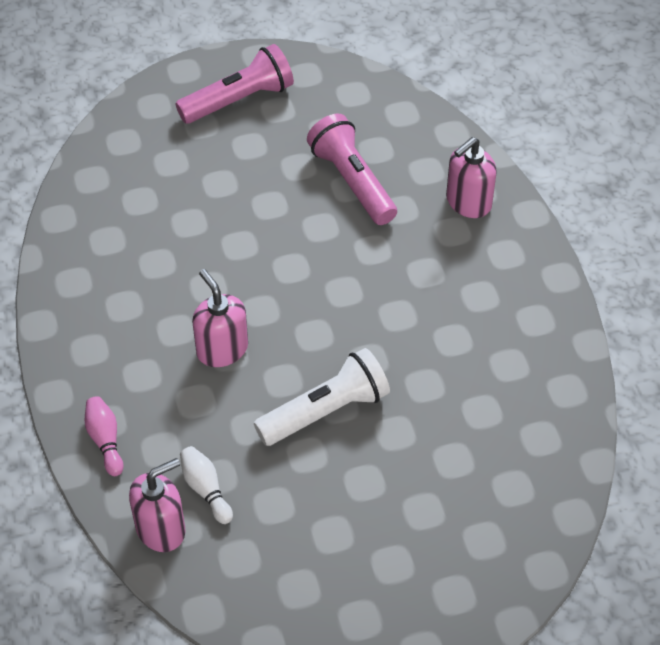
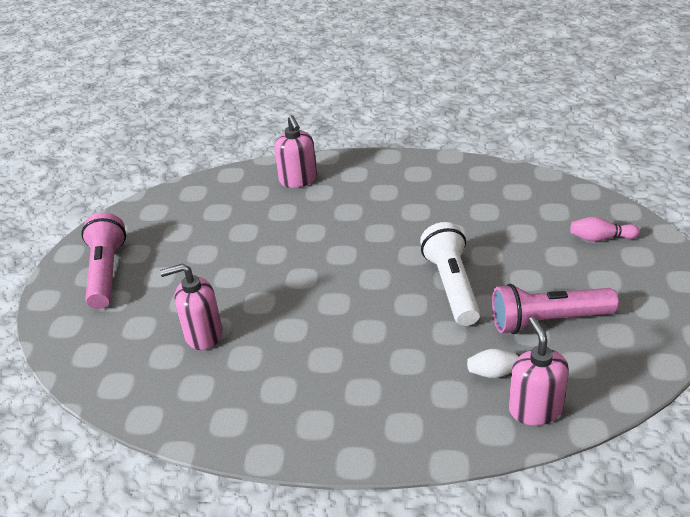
camera: 65 degrees left, 15 degrees down
(105, 440) = (424, 431): pink bowling pin -> pink bowling pin (600, 238)
(222, 349) = (362, 333): pink soap dispenser -> pink soap dispenser (203, 334)
(352, 181) = (239, 229): pink flashlight -> pink flashlight (548, 321)

